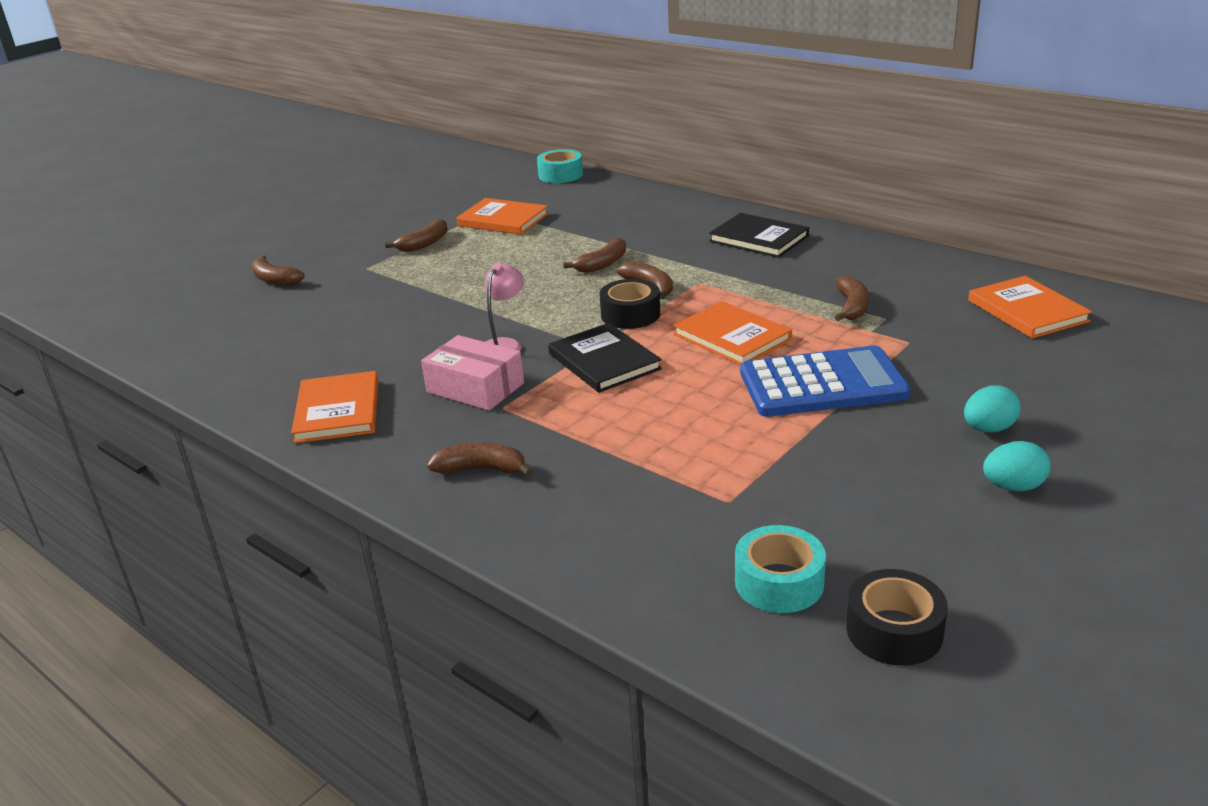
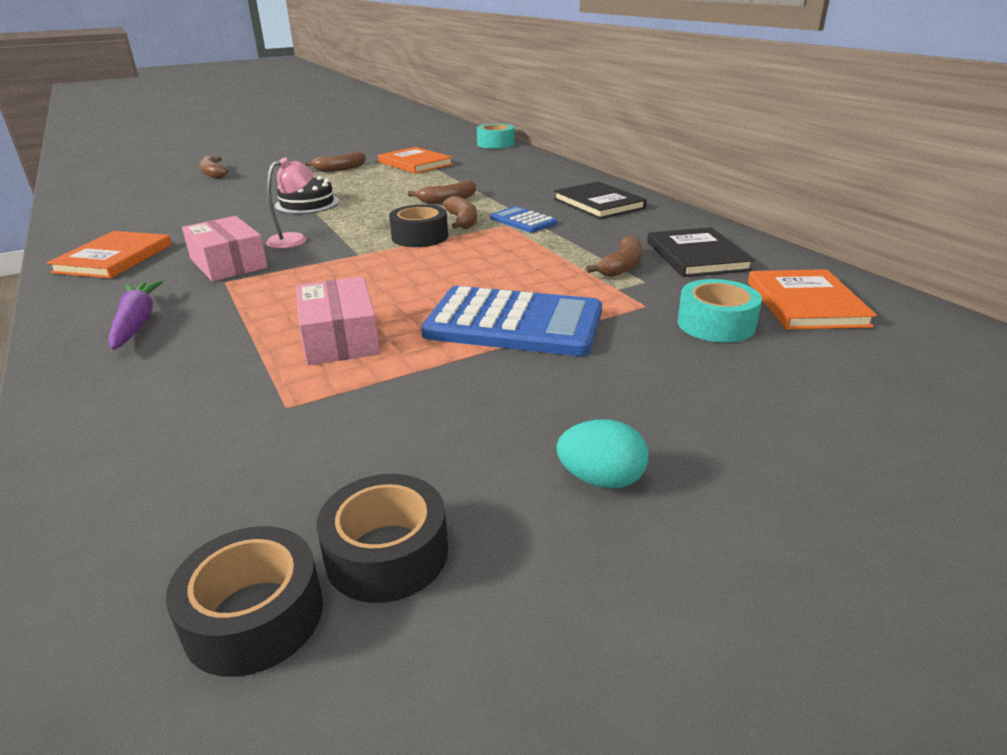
camera: 20 degrees right, 0 degrees up
(454, 298) = (307, 204): none -> black cake
(481, 469) = (137, 323): brown banana -> purple carrot
(604, 361) = (350, 265): black book -> black book (696, 256)
(693, 434) = (340, 338): none -> pink box
(709, 274) = (523, 221): none -> blue calculator
(732, 337) = (481, 269): orange book -> none
(779, 582) = (217, 507): turquoise tape -> turquoise tape (716, 324)
(930, 572) = (387, 553): none -> black tape
(988, 429) = (640, 407): turquoise egg -> none

